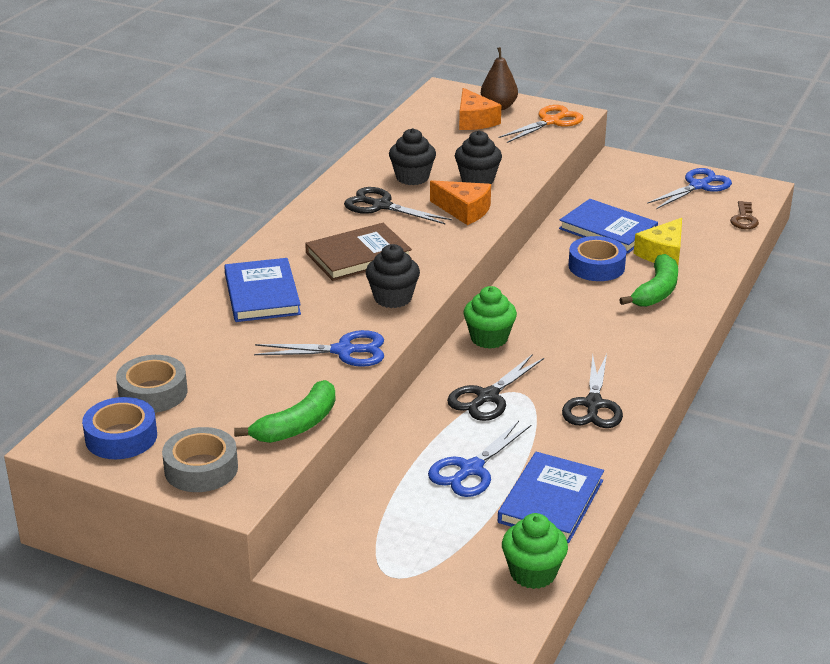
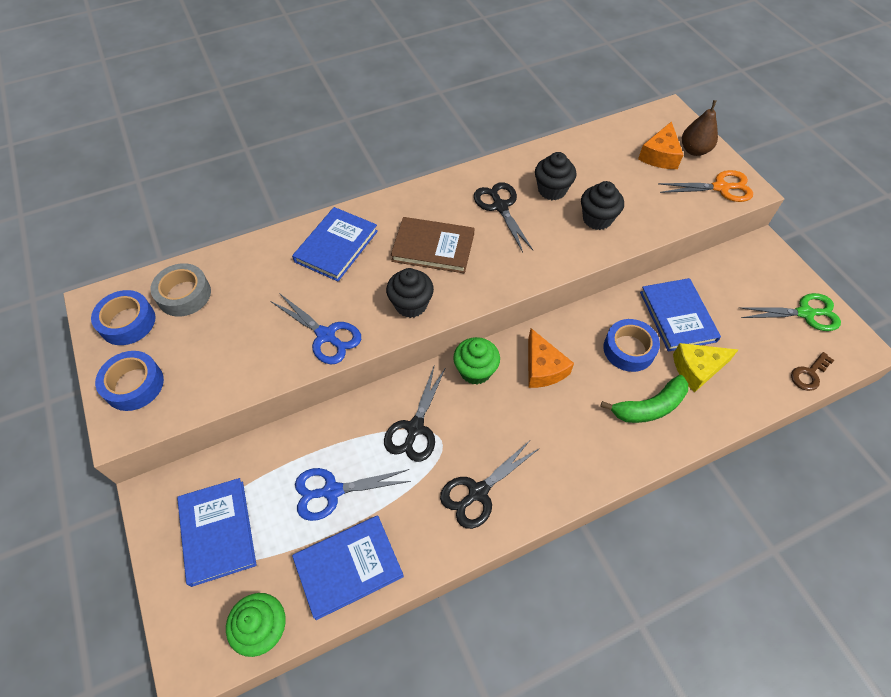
camera: 40 degrees right, 25 degrees up
(201, 469) = (134, 385): grey tape -> blue tape
(297, 425) = (225, 387): green banana -> none
(404, 549) = (217, 532): none -> blue book
(464, 210) = (553, 245): orange cheese -> orange cheese (543, 368)
(487, 397) = (415, 428): black scissors -> black scissors turned 60 degrees counterclockwise
(698, 186) = (805, 313): blue scissors -> green scissors

